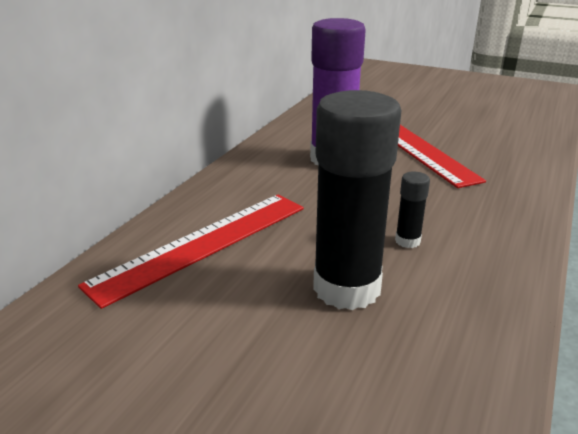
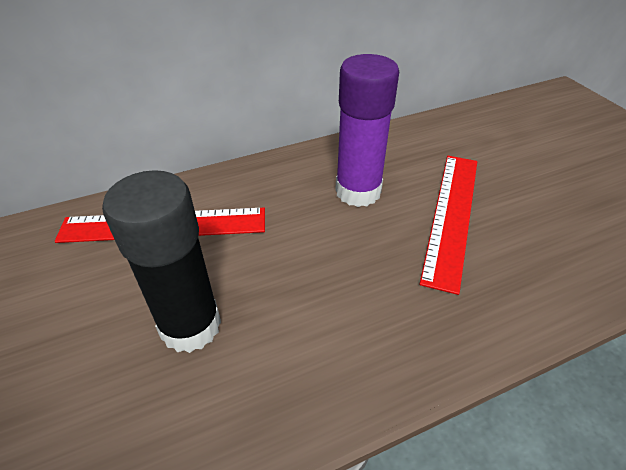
camera: 40 degrees right, 15 degrees up
(407, 241) = (293, 313): black glue stick -> none

